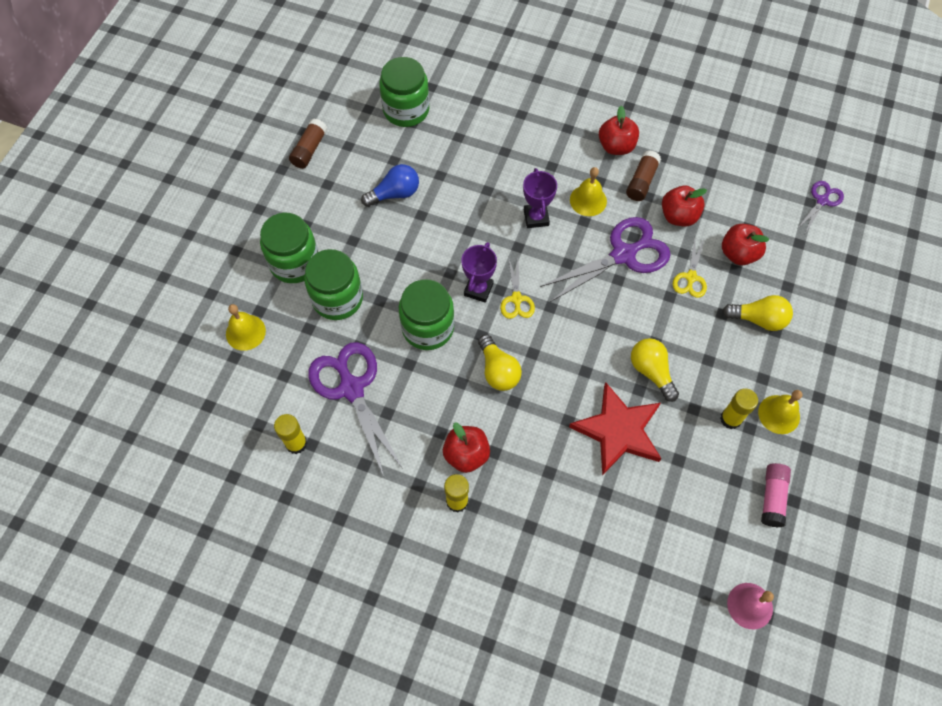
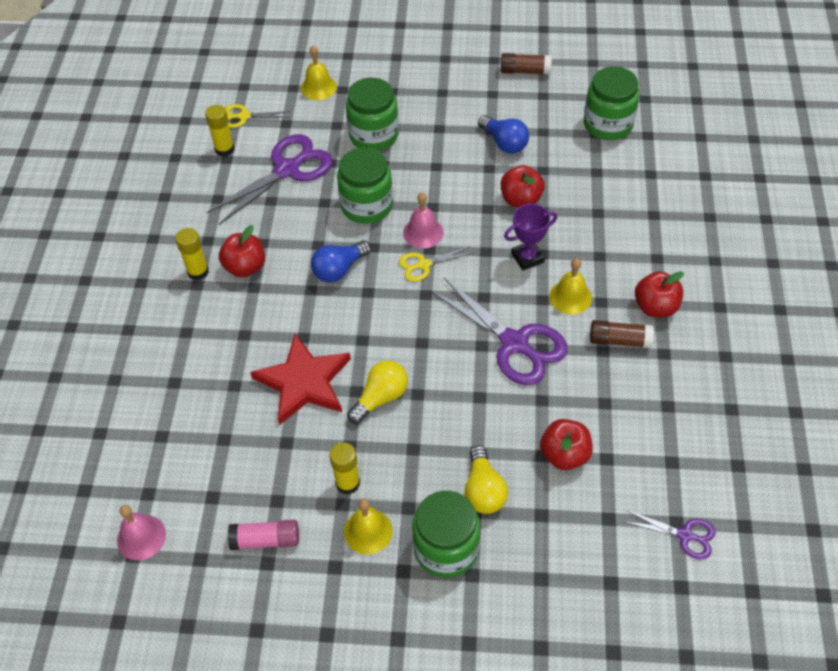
camera: 75 degrees right, 10 degrees down
(294, 262) = (399, 97): green jar -> green jar (446, 548)
(478, 289) = (423, 232): purple trophy -> pink bell
(498, 370) = (339, 269): yellow light bulb -> blue light bulb
(678, 216) = (589, 385): red apple -> red apple (521, 200)
(691, 277) = (512, 412): yellow scissors -> yellow scissors (244, 116)

